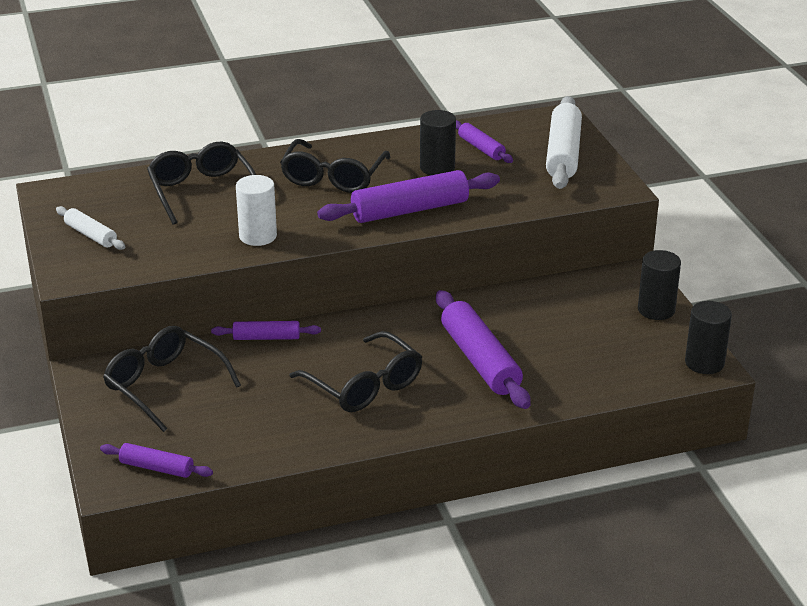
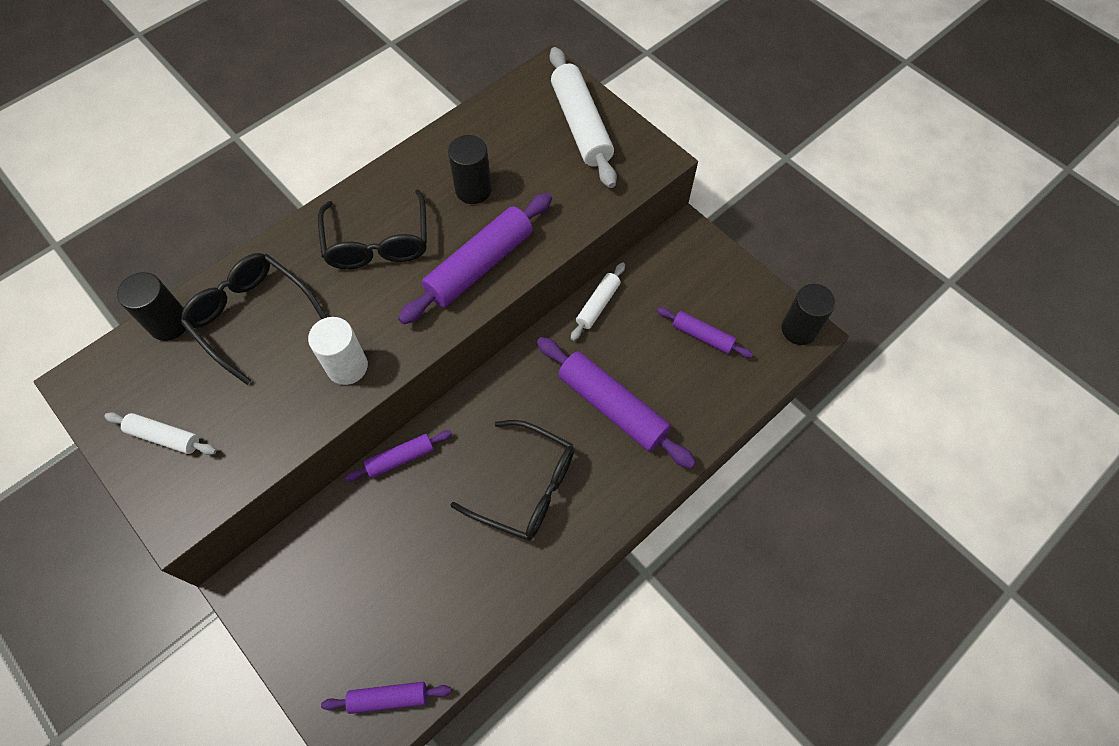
camera: 25 degrees left, 30 degrees up
(165, 386) = (336, 573): black glasses -> none
(481, 148) = (500, 144): purple rolling pin -> purple rolling pin (702, 336)
(514, 296) = (598, 305): none -> white rolling pin
(656, 310) = (726, 275): black cylinder -> black cylinder (169, 323)

